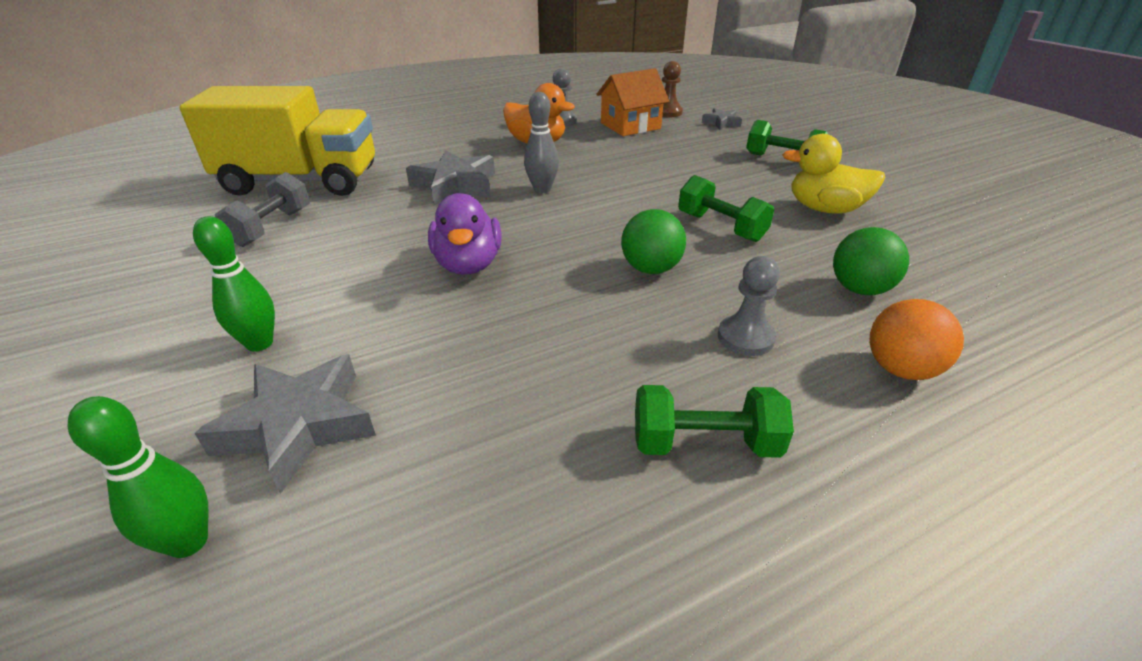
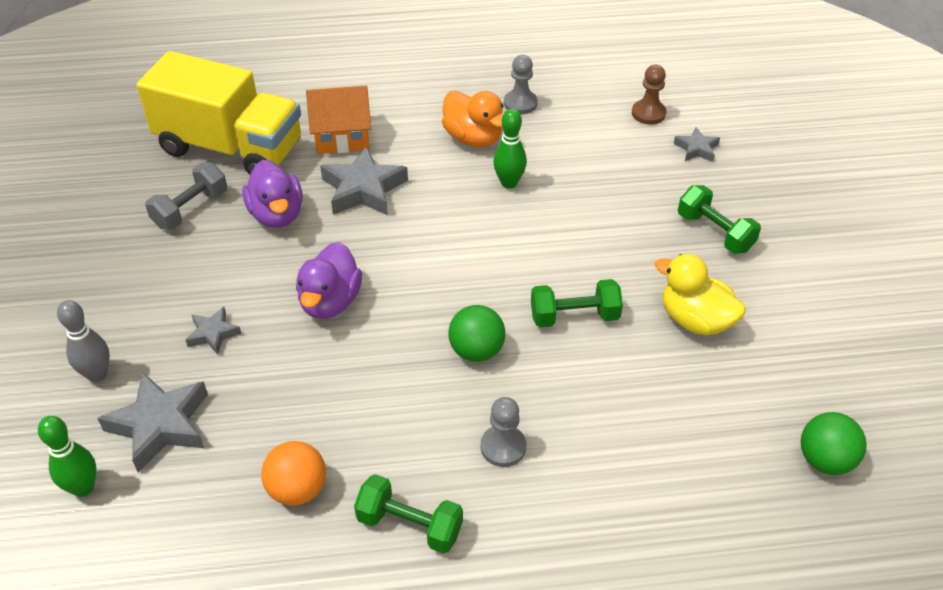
camera: 20 degrees right, 10 degrees up
(259, 343) = (153, 342): green bowling pin -> green bowling pin (509, 183)
(339, 318) = (213, 334): none -> grey star
(373, 215) = (277, 214): none -> purple duck
(542, 189) = (440, 217): grey bowling pin -> grey bowling pin (97, 374)
(630, 126) = (590, 130): orange house -> orange house (342, 136)
(721, 227) = (574, 316): green dumbbell -> green dumbbell turned 75 degrees counterclockwise
(859, 289) = (639, 427): green ball -> green ball (825, 460)
(900, 369) = (600, 514): orange ball -> orange ball (297, 489)

